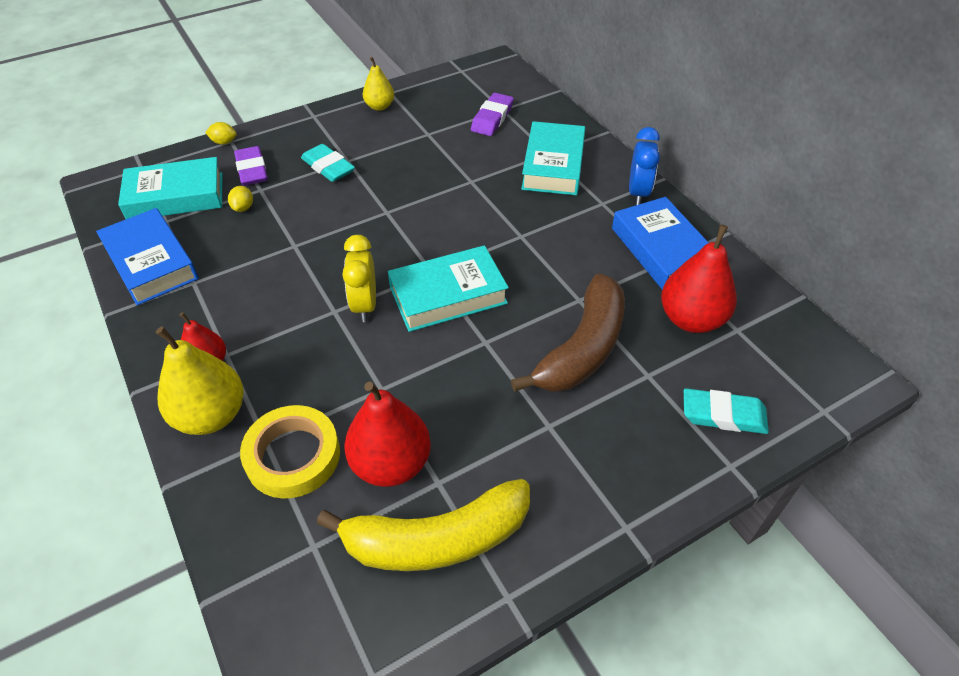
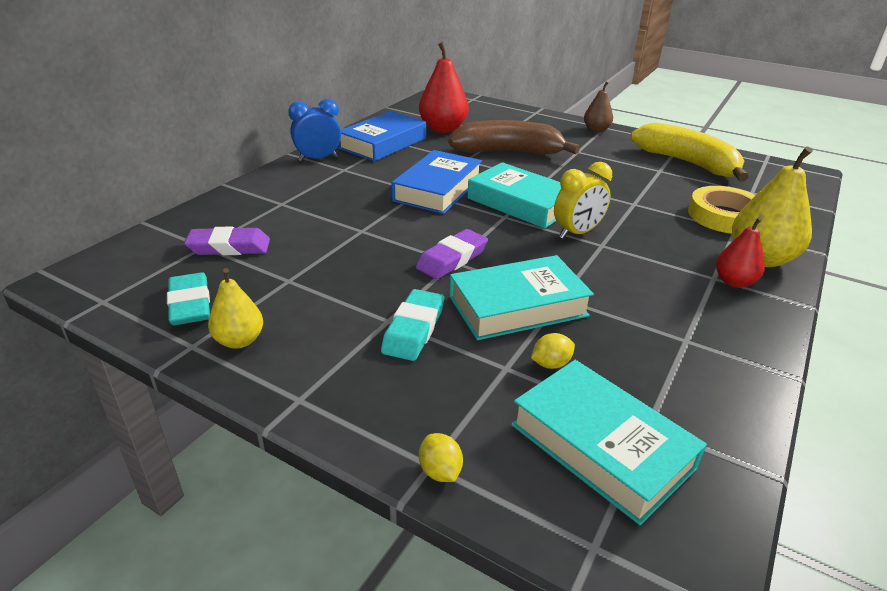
camera: 120 degrees left, 15 degrees down
(151, 262) = (711, 390): blue book -> blue book (437, 189)
(252, 170) = (477, 396): purple eraser -> purple eraser (452, 259)
(391, 463) = (673, 185): red pear -> none
(553, 165) = (302, 197): turquoise book -> turquoise book (517, 306)
(617, 504) = (596, 130): none -> brown pear
(723, 415) = (506, 116): turquoise eraser -> turquoise eraser (190, 304)

